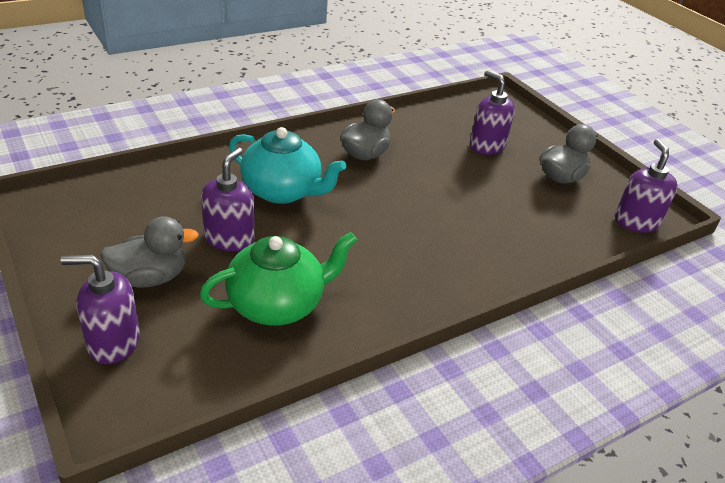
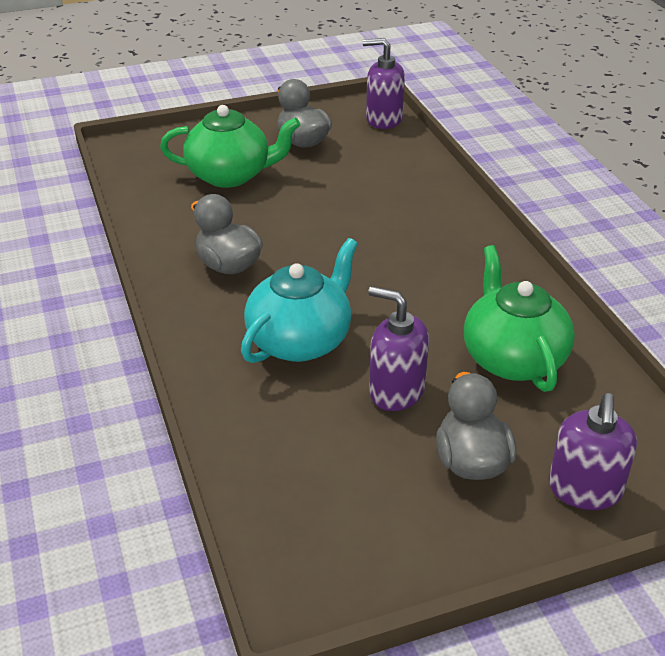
camera: 75 degrees left, 0 degrees up
(486, 146) = (230, 175): purple soap dispenser -> green teapot

